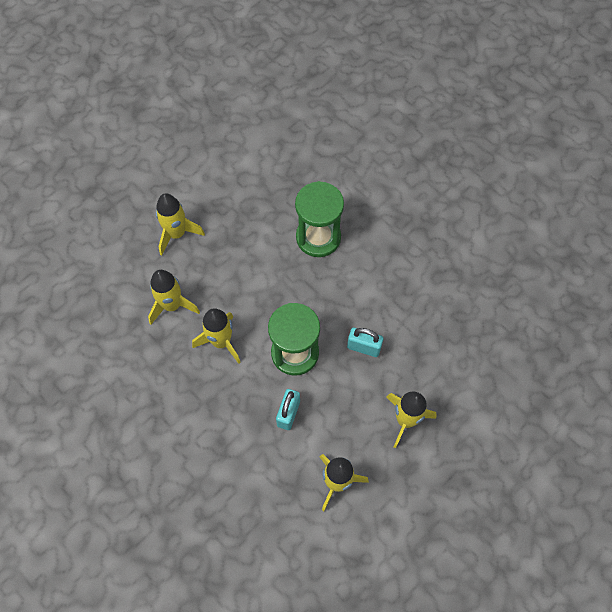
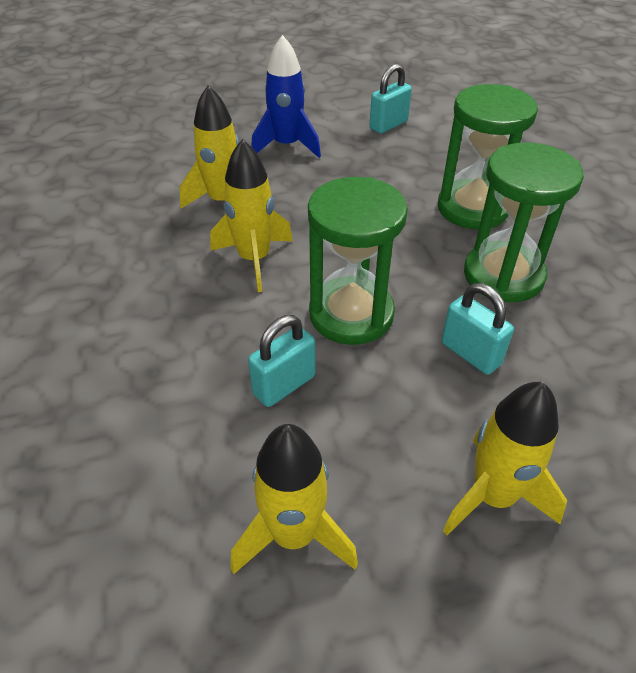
camera: 30 degrees right, 20 degrees down
(177, 234) = (287, 146): yellow rocket -> blue rocket
(229, 179) = (388, 125): none -> turquoise padlock
(357, 285) = (503, 275): none -> green hourglass

